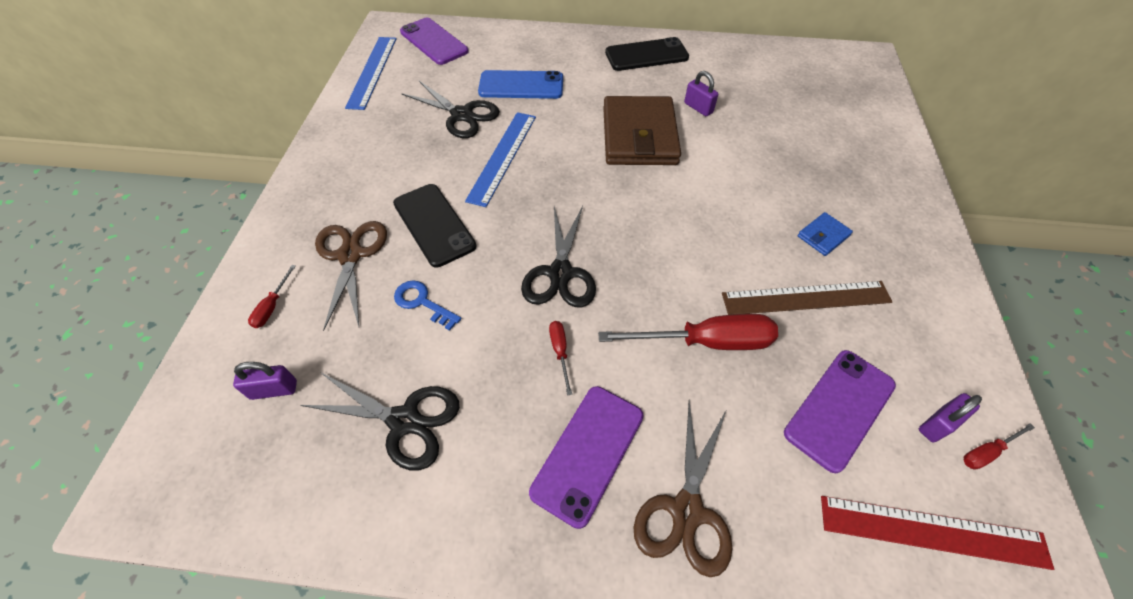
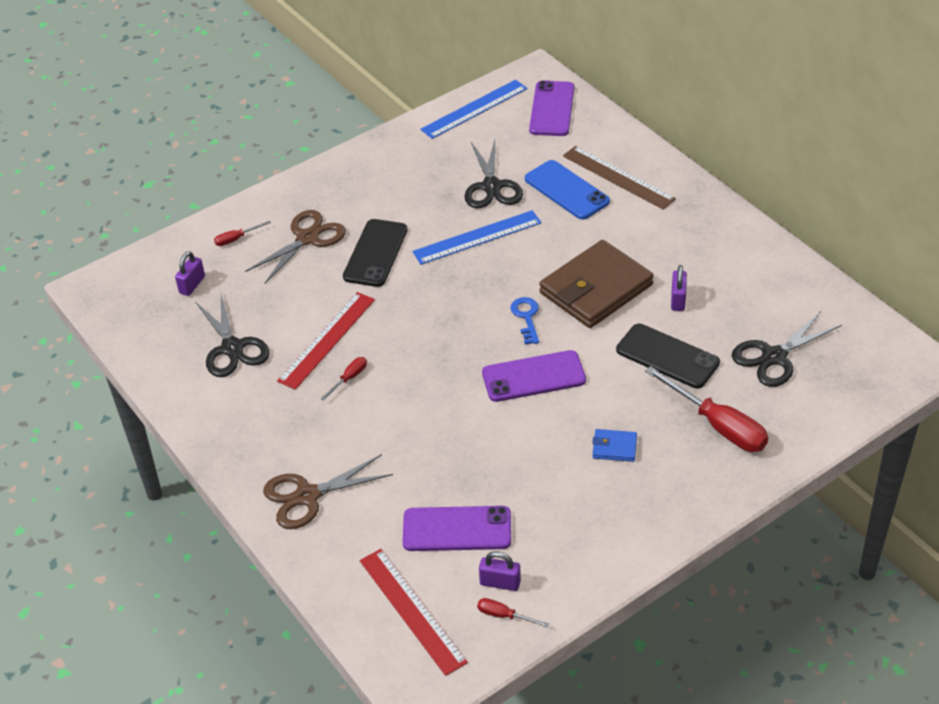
camera: 50 degrees right, 10 degrees down
(274, 390) = (192, 285): purple padlock -> purple padlock turned 75 degrees clockwise
(422, 303) = (312, 295): blue key -> blue key (526, 317)
(491, 333) = (327, 340): none -> red ruler
(560, 273) = (409, 338): black scissors -> black scissors (774, 357)
(588, 453) = (297, 434): purple phone -> purple phone (533, 376)
(646, 55) = (708, 229): black phone -> black phone (667, 356)
(706, 342) = (436, 439): red screwdriver -> red screwdriver (718, 425)
(806, 298) = (536, 468): brown ruler -> brown ruler (618, 177)

